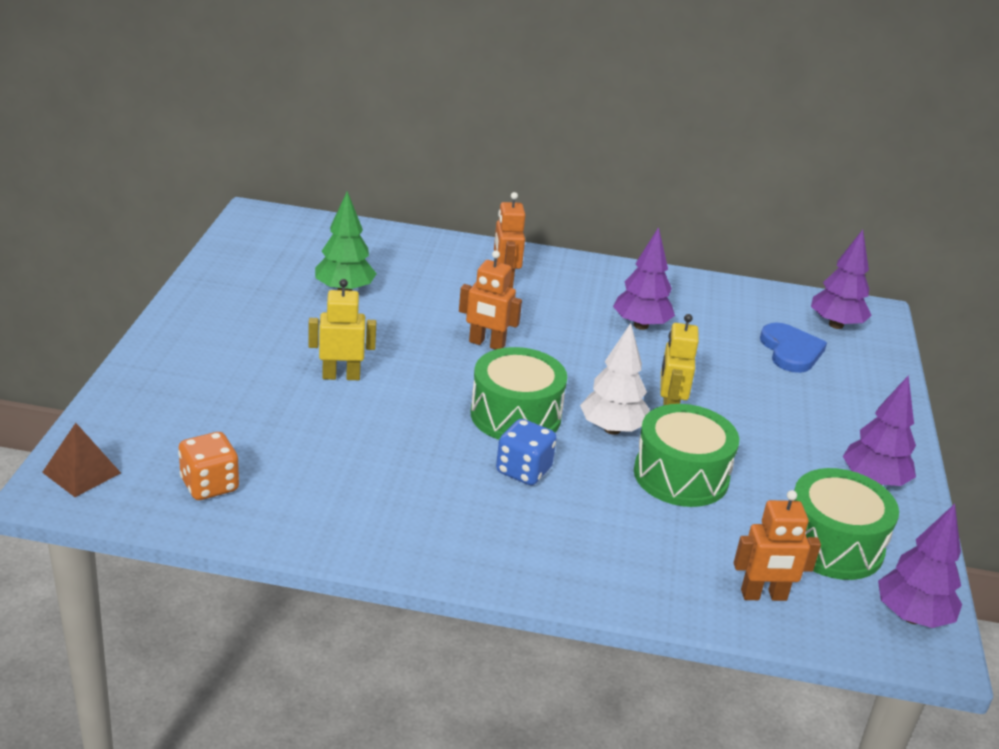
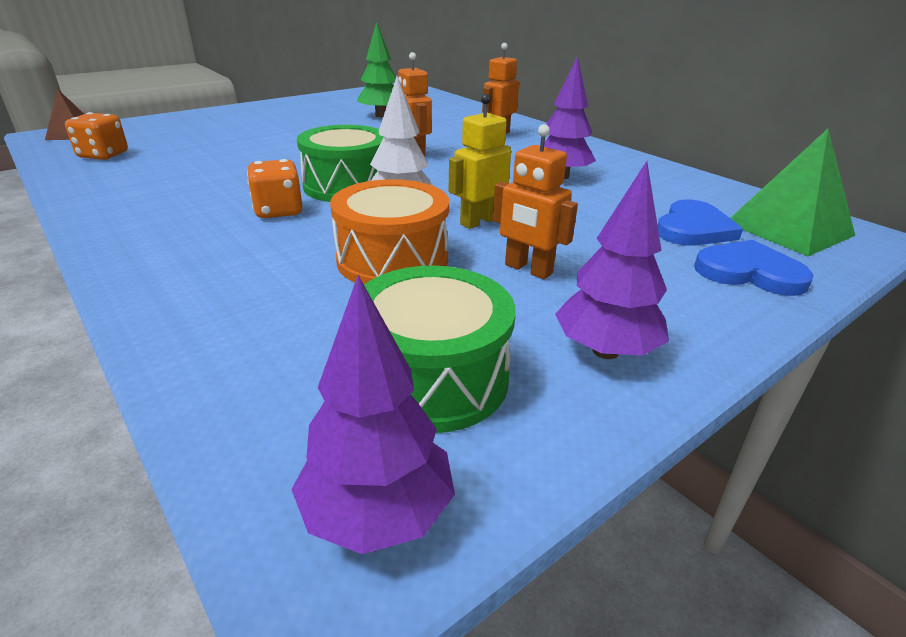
camera: 45 degrees right, 0 degrees up
(341, 376) = (288, 141): yellow robot -> none
(523, 470) = (278, 211): blue dice -> orange dice
(681, 475) = (392, 260): green drum -> orange drum
(764, 595) = (256, 377): orange robot -> orange robot (528, 269)
(835, 325) = (789, 229): purple tree -> green pyramid
(861, 381) = (749, 272): none -> blue heart

